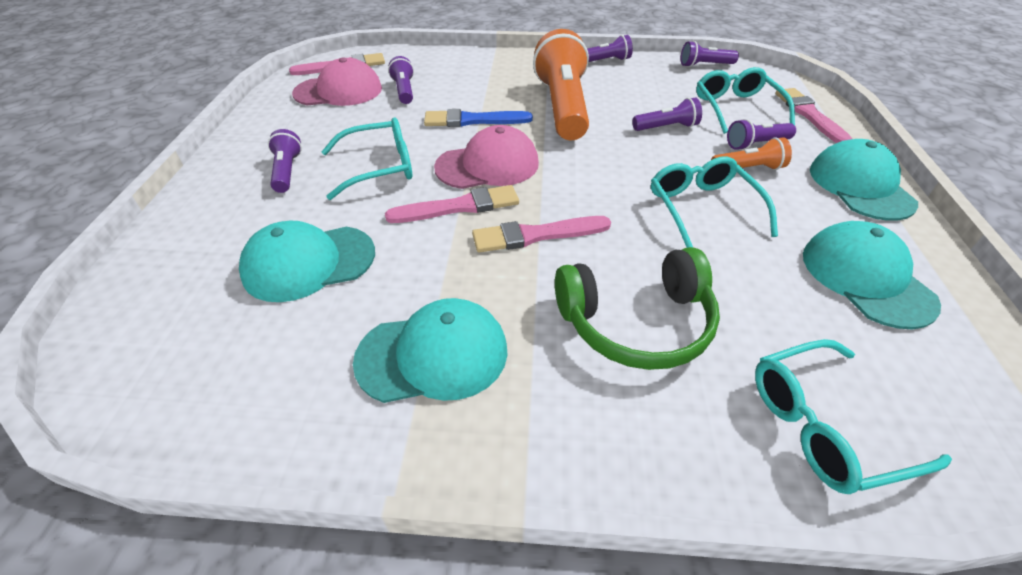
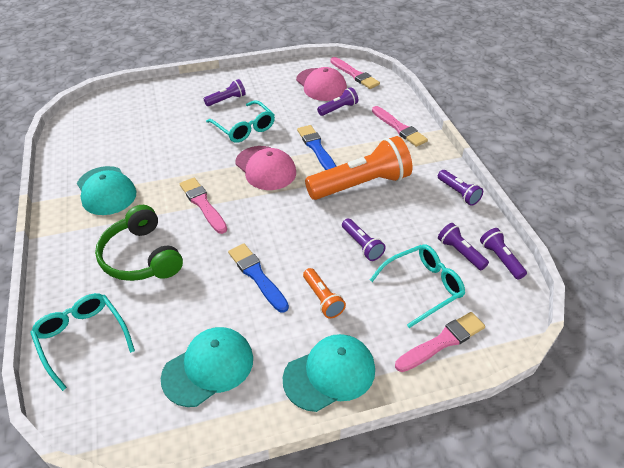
camera: 70 degrees right, 0 degrees up
(309, 263) = (156, 134): turquoise cap -> none
(458, 207) = (218, 168): pink brush -> pink brush (399, 128)
(702, 209) = (257, 276): turquoise glasses -> blue brush
(756, 144) = (364, 303): purple flashlight -> purple flashlight (460, 252)

